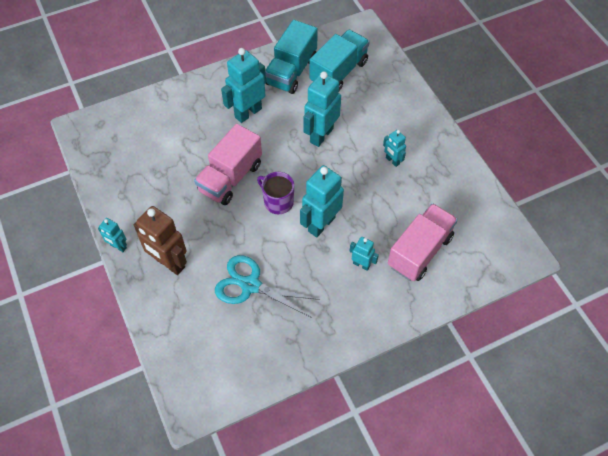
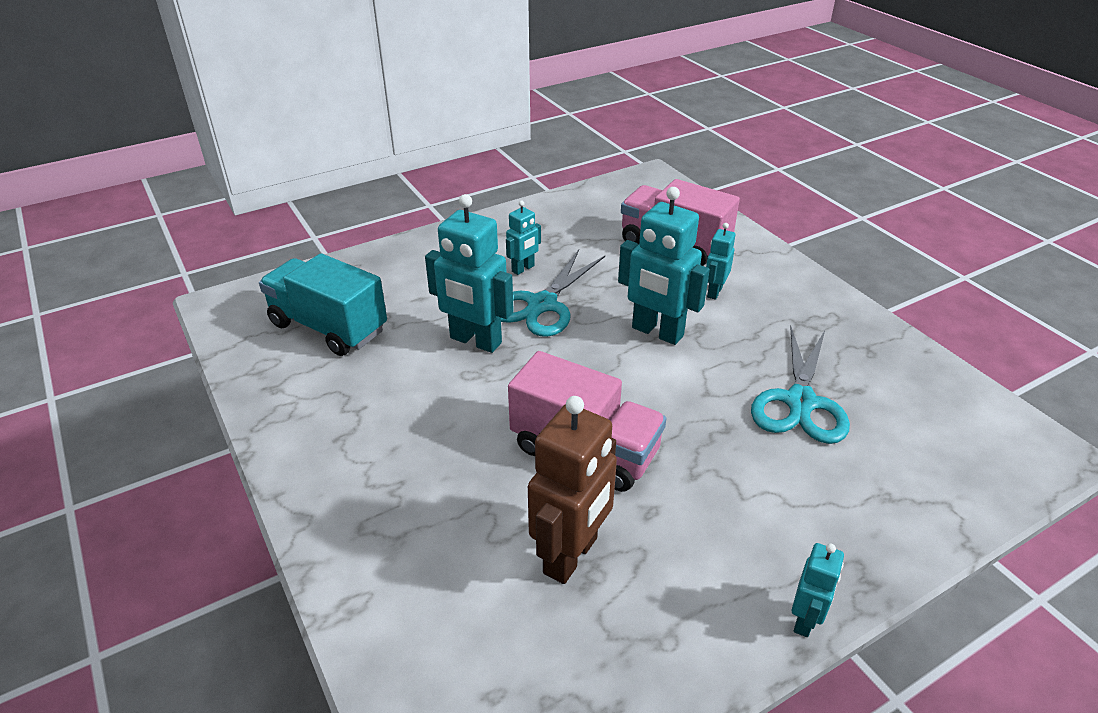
camera: 95 degrees left, 20 degrees down
(169, 263) = (806, 520): brown robot -> brown robot (571, 556)
(248, 113) = (419, 440): turquoise robot -> none
(278, 202) = (625, 383): purple mug -> none
(291, 71) = (316, 386): turquoise truck -> none
(353, 168) = (542, 305): none -> turquoise scissors

